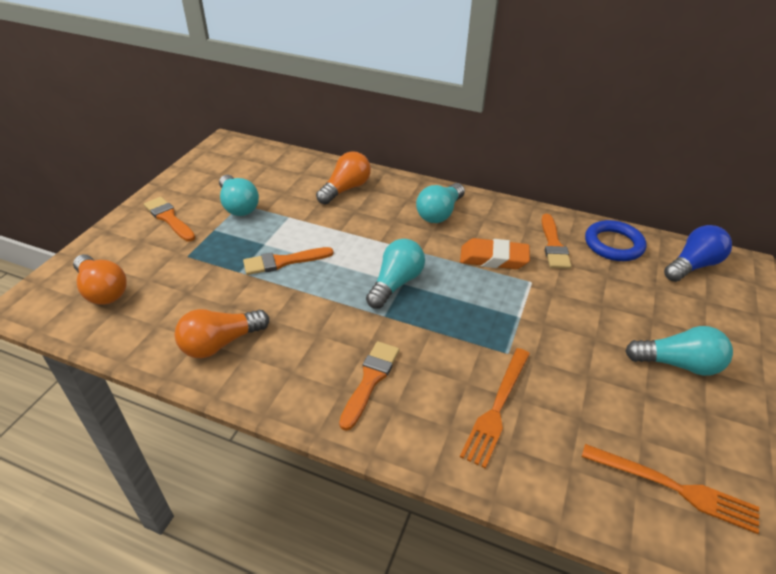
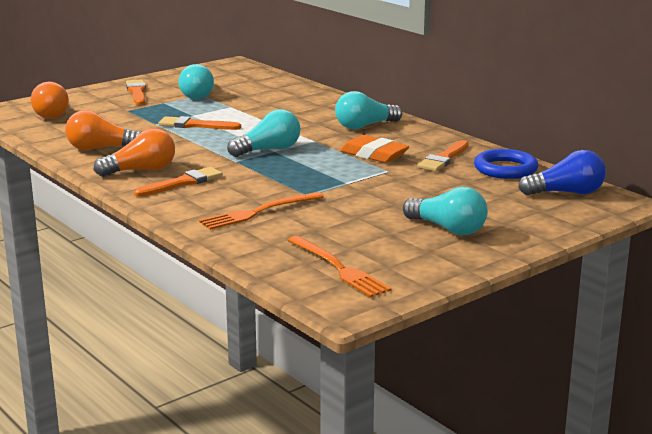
camera: 30 degrees right, 20 degrees down
(346, 189) = (300, 101): orange light bulb -> orange light bulb (141, 171)

